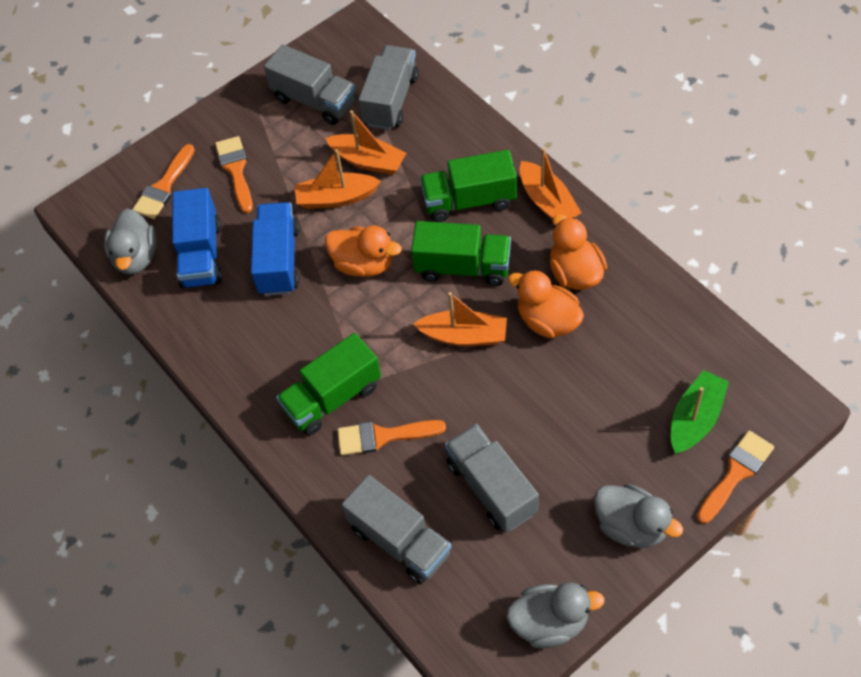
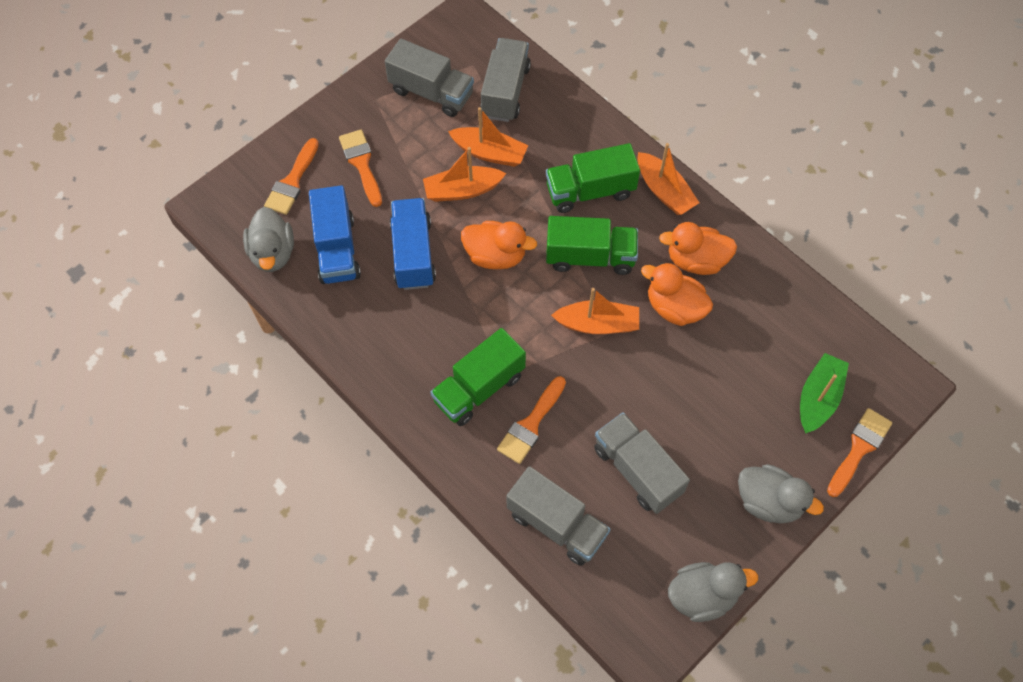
camera: 10 degrees left, 5 degrees up
(383, 436) = (531, 424): orange brush -> orange brush turned 45 degrees counterclockwise
(575, 273) = (696, 260): orange duck -> orange duck turned 60 degrees counterclockwise

